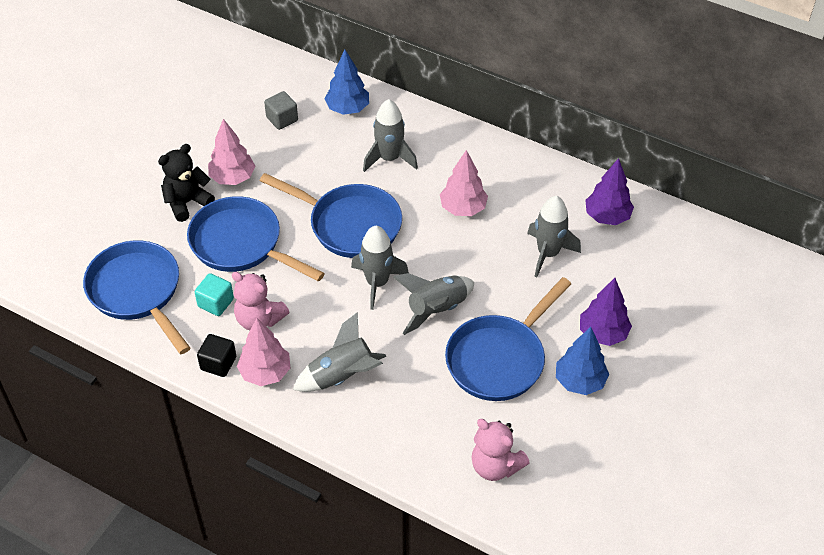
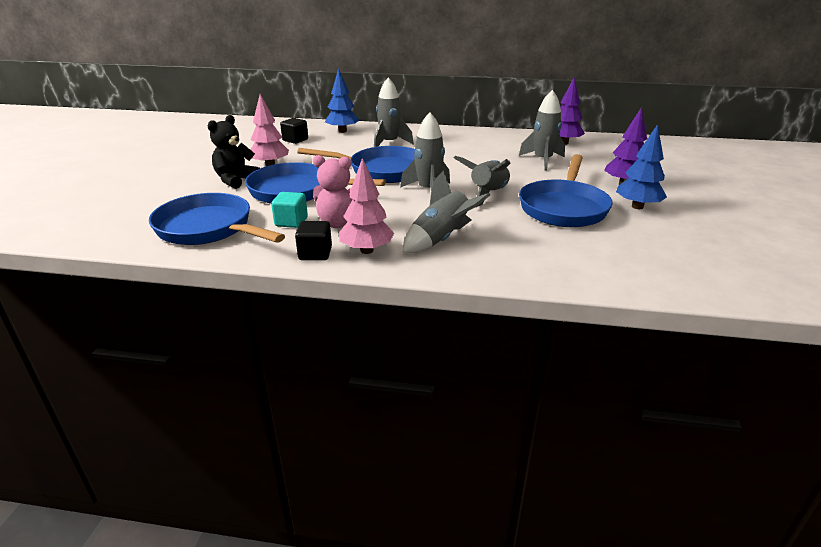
camera: 20 degrees left, 20 degrees down
(282, 119) = (295, 140): grey cube -> black cube
(463, 208) = (462, 153): pink tree -> none
(495, 466) = (630, 261): pink teddy bear -> none

